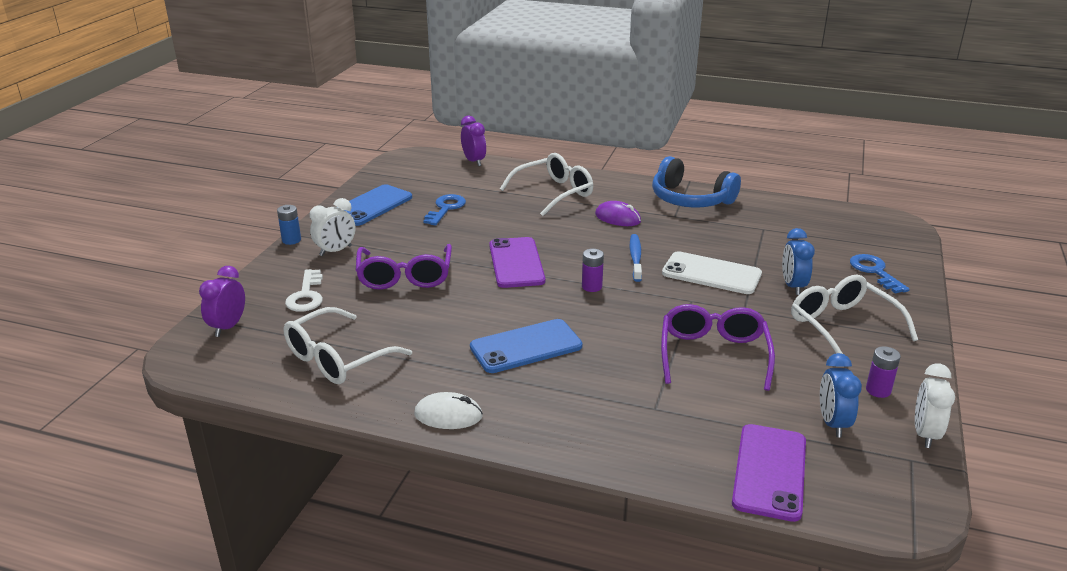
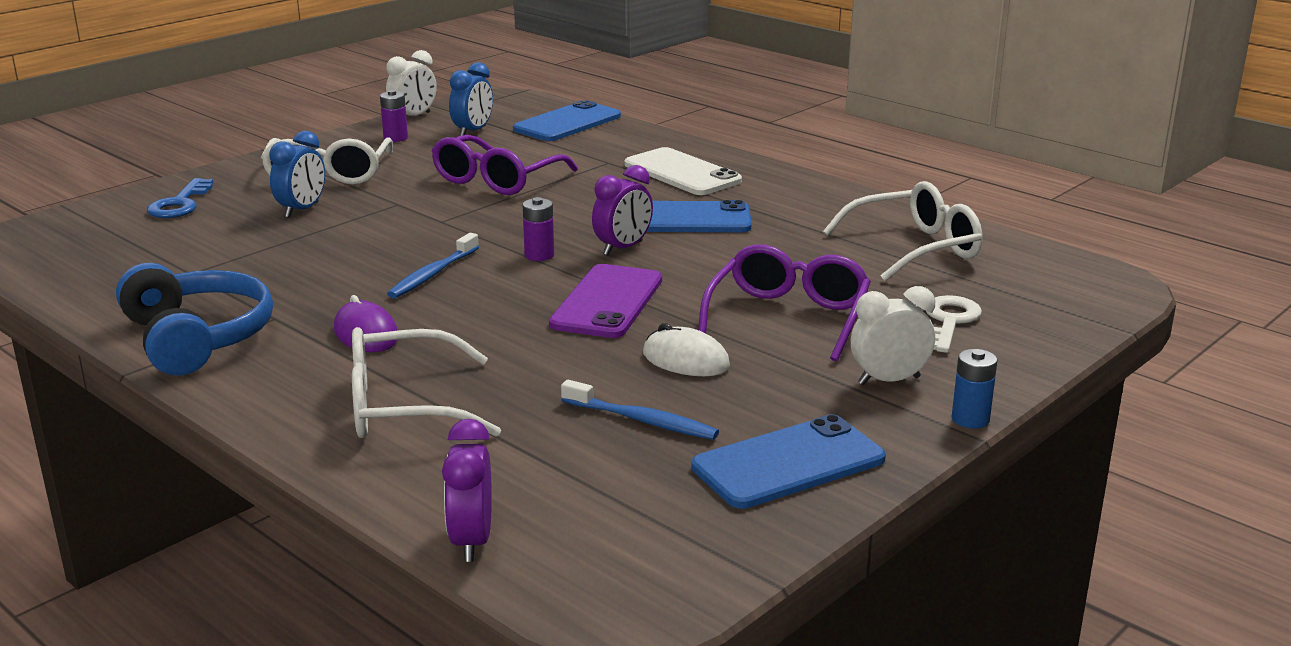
camera: 155 degrees left, 5 degrees down
(228, 327) = (1064, 305): purple clock -> purple clock (623, 248)
(445, 209) = (642, 420): blue key -> blue toothbrush
(448, 415) = (809, 189): white mouse -> white mouse (685, 360)
(711, 274) = (369, 239): white phone -> white phone (682, 173)
(770, 472) = (567, 123): purple phone -> blue phone

